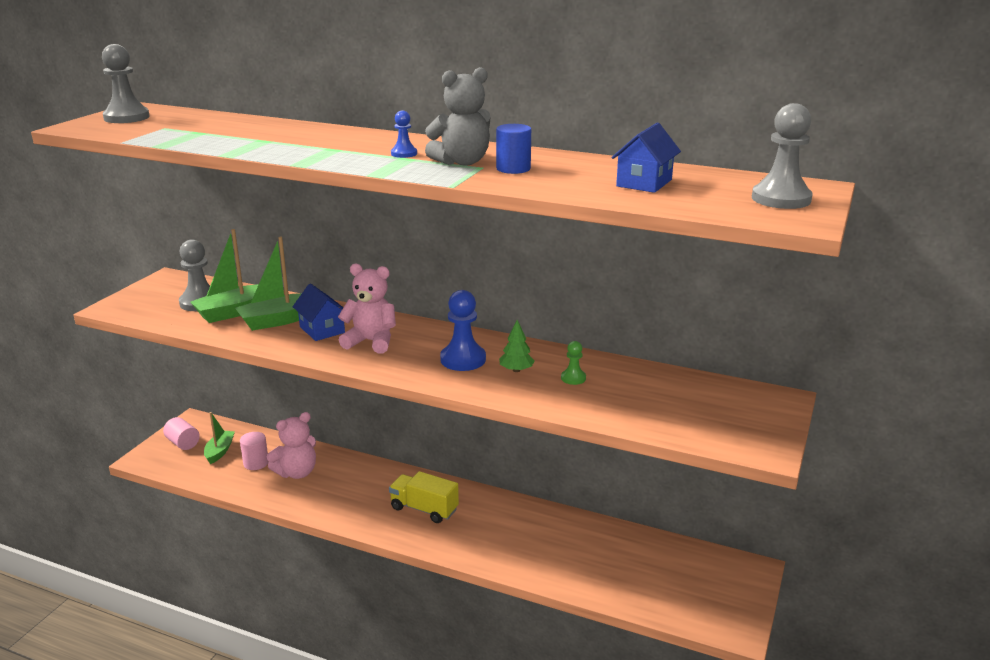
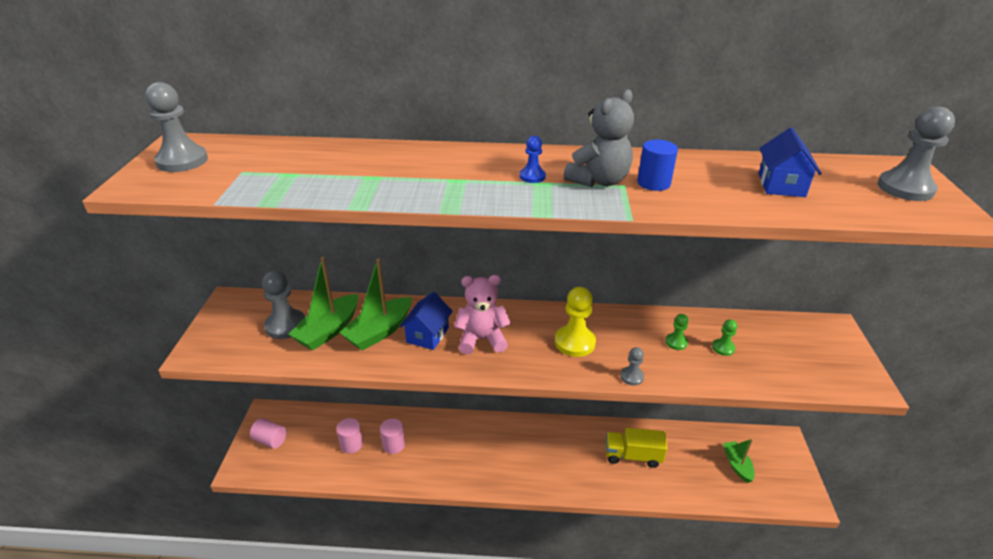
camera: 20 degrees left, 10 degrees up
(219, 451) = (310, 440): green boat -> green boat (737, 465)
(297, 472) = (393, 445): pink teddy bear -> pink cylinder
(322, 330) = (427, 335): blue house -> blue house turned 75 degrees clockwise
(424, 509) = (521, 453): yellow truck -> yellow truck (633, 456)
(463, 359) = (574, 342): blue pawn -> yellow pawn
(497, 394) = (632, 377): none -> grey pawn
(516, 370) = (626, 344): green tree -> none
(622, 391) = (723, 348): none -> green pawn

